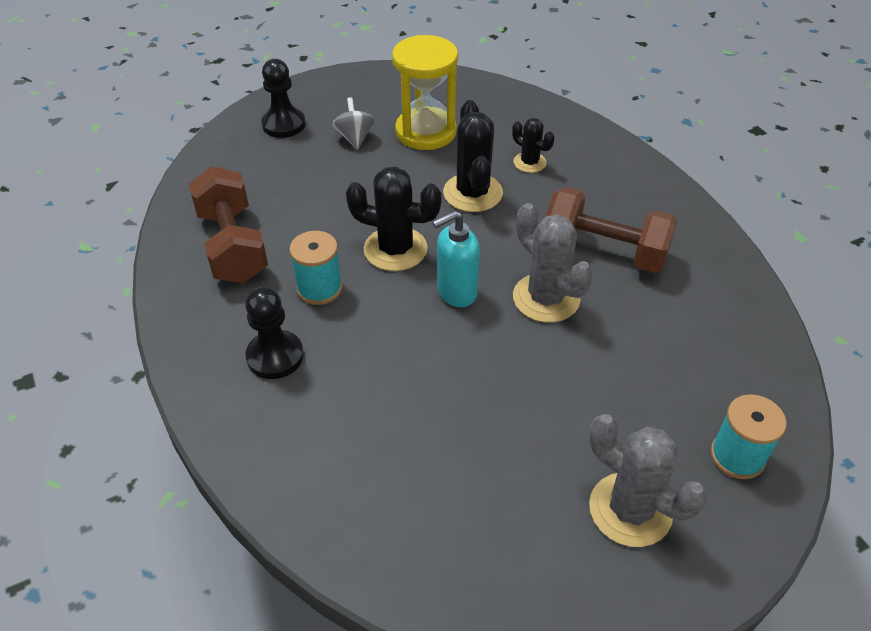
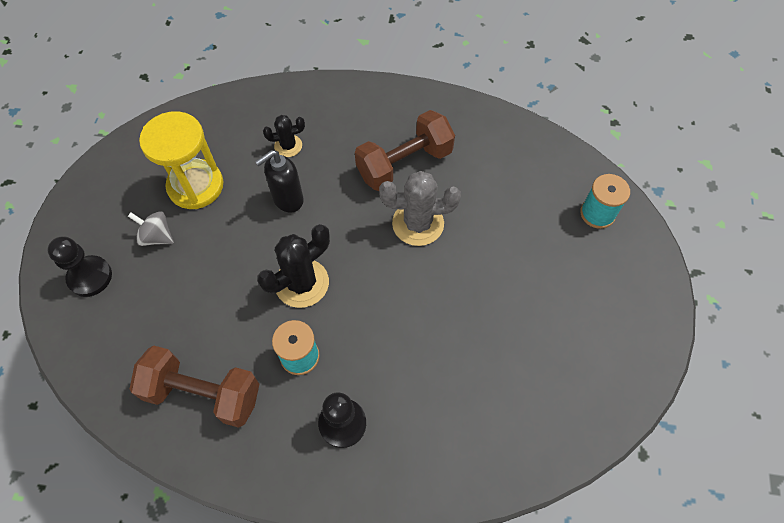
camera: 55 degrees left, 15 degrees up
(456, 292) = (372, 272): turquoise soap dispenser -> none
(472, 193) = (287, 199): black cactus -> black soap dispenser
(630, 510) = (598, 291): grey cactus -> none

